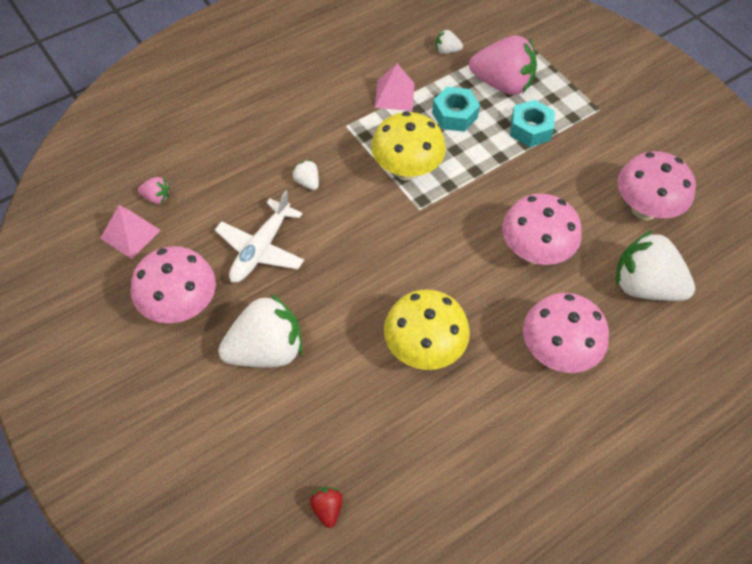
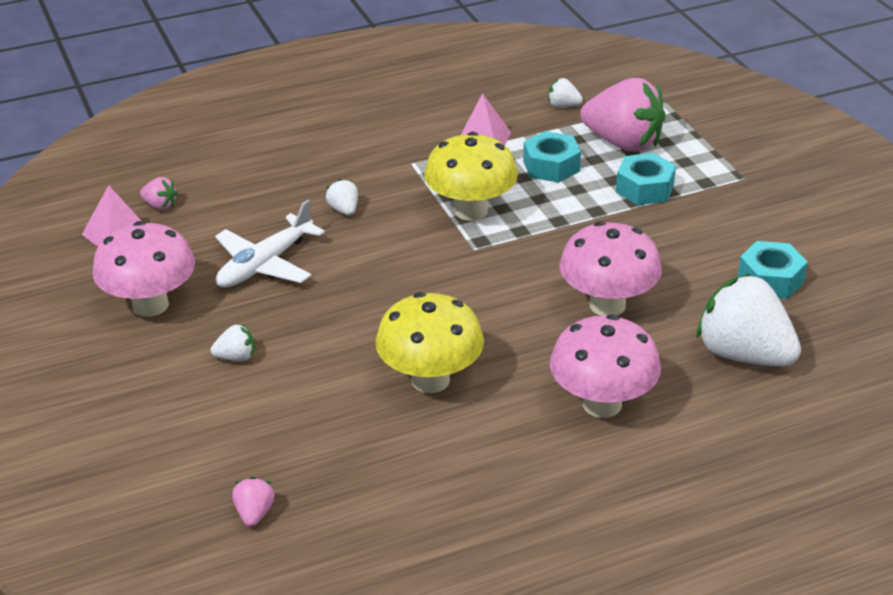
camera: 15 degrees right, 20 degrees down
(266, 350) = (236, 357): white strawberry -> white strawberry, size x0.43
(327, 509) = (254, 513): red strawberry -> pink strawberry
(644, 209) = (770, 279): pink mushroom -> turquoise nut

